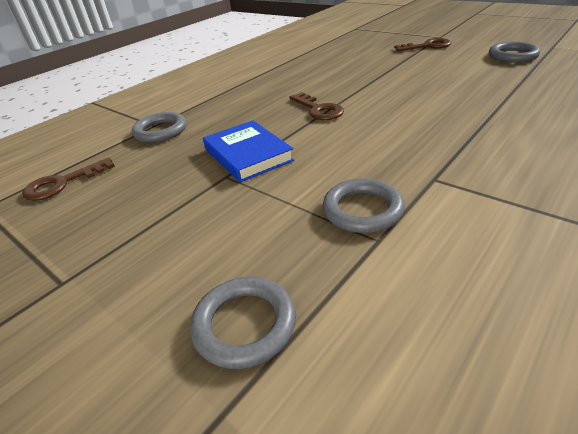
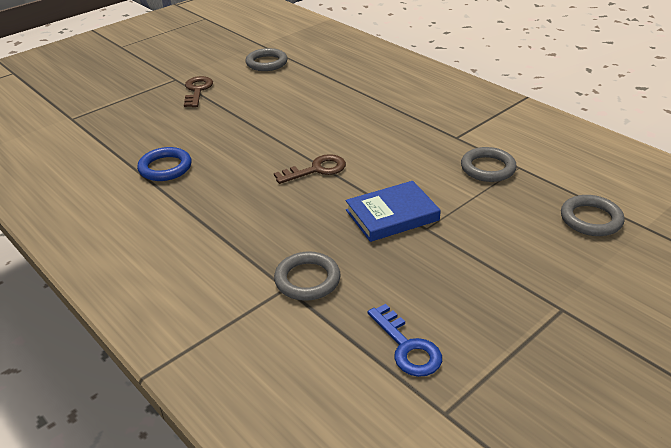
camera: 85 degrees left, 0 degrees up
(63, 183) = (407, 347): brown key -> blue key
(303, 62) = (165, 168): none -> blue ring

